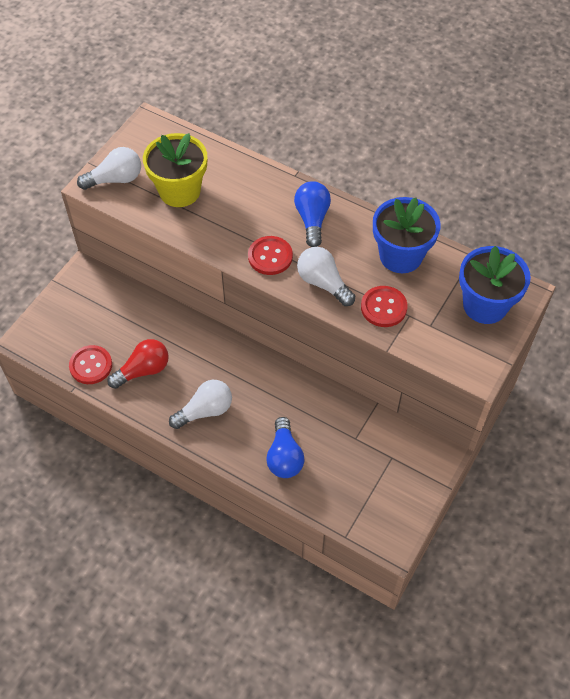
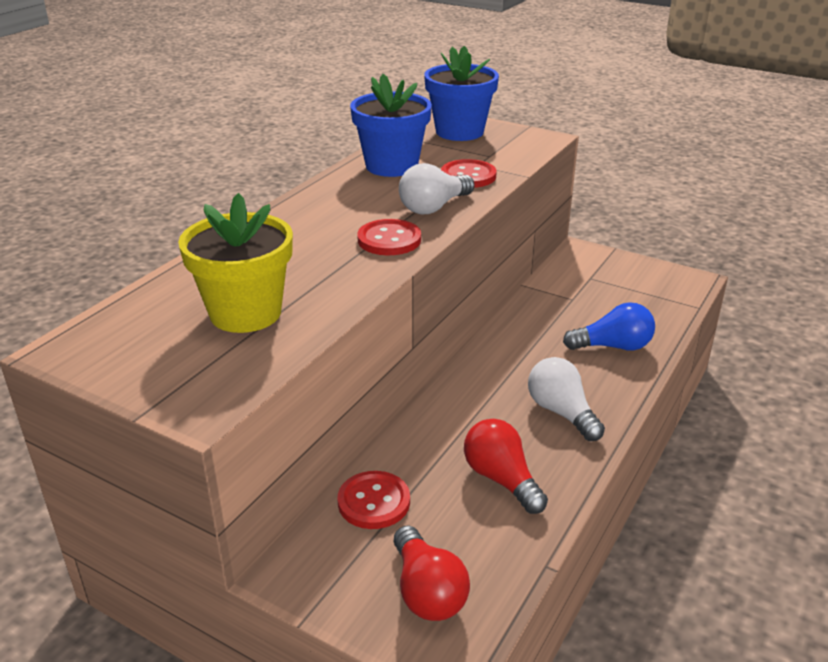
camera: 90 degrees left, 25 degrees down
(64, 331) = (427, 591): none -> red light bulb
(91, 365) = (499, 546): red button -> red button (374, 502)
(115, 179) = (195, 381): white light bulb -> none
(312, 219) = (326, 213): blue light bulb -> none

